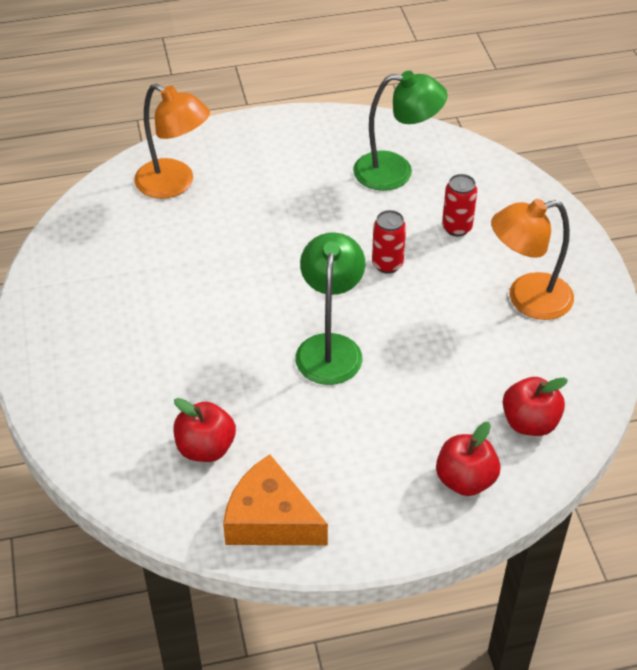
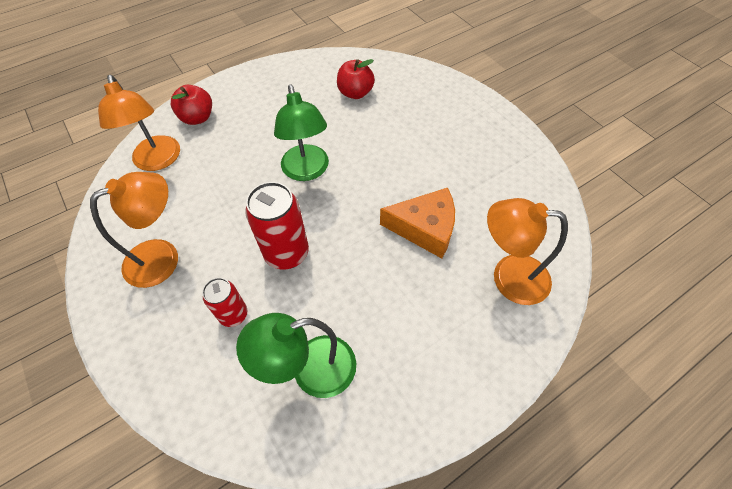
camera: 160 degrees right, 10 degrees up
(270, 519) = (302, 72): orange cheese -> orange cheese (425, 228)
(387, 264) = (286, 253): red can -> red can, size x1.66
(529, 423) = (158, 161): red apple -> orange lamp

